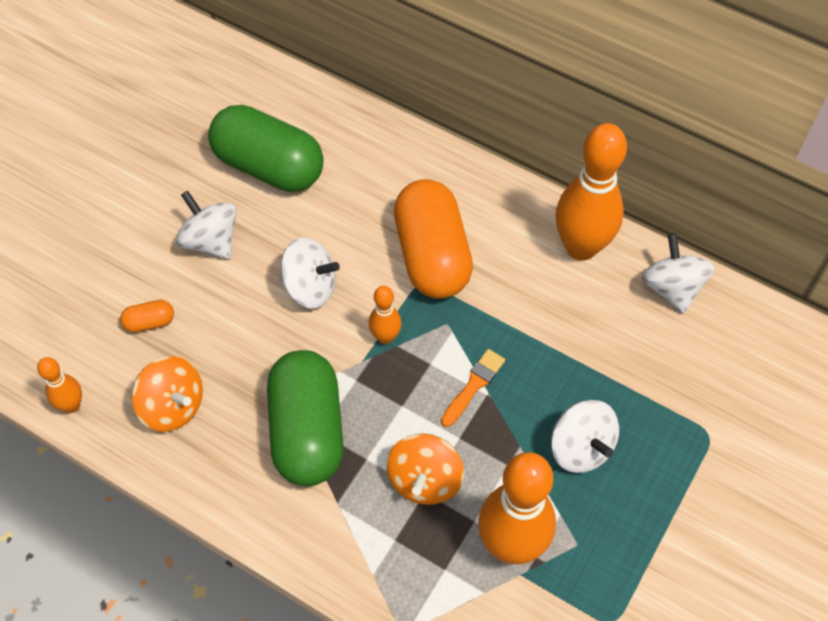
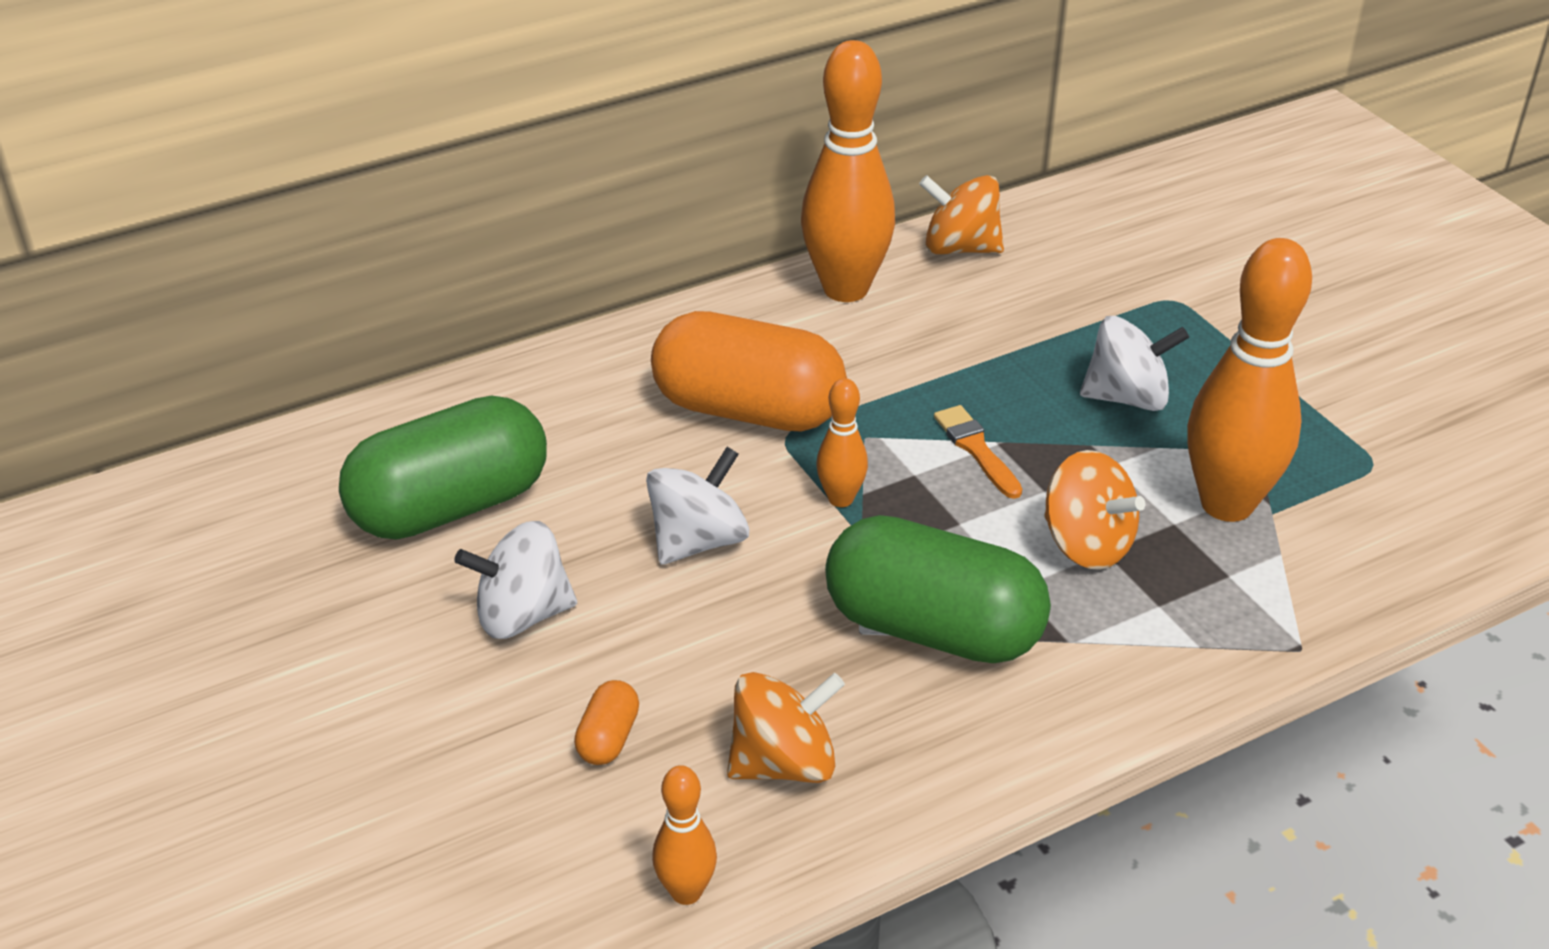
camera: 60 degrees left, 20 degrees down
(672, 288) = (960, 248): white spinning top -> orange spinning top

